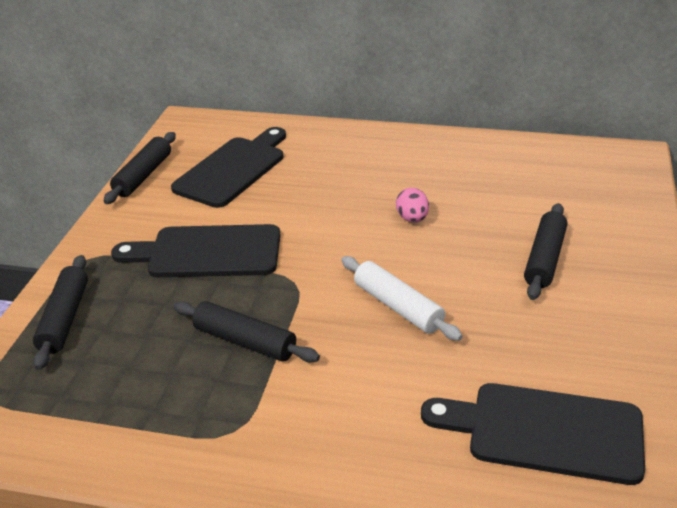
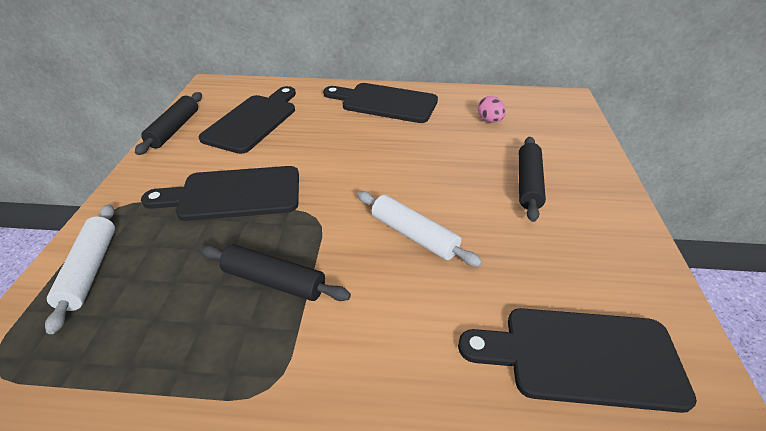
camera: 10 degrees left, 5 degrees up
(65, 318) = (90, 270): black rolling pin -> white rolling pin
(394, 152) = (385, 103): none -> black cutting board
(412, 219) = (410, 155): pink egg -> pink egg (489, 120)

